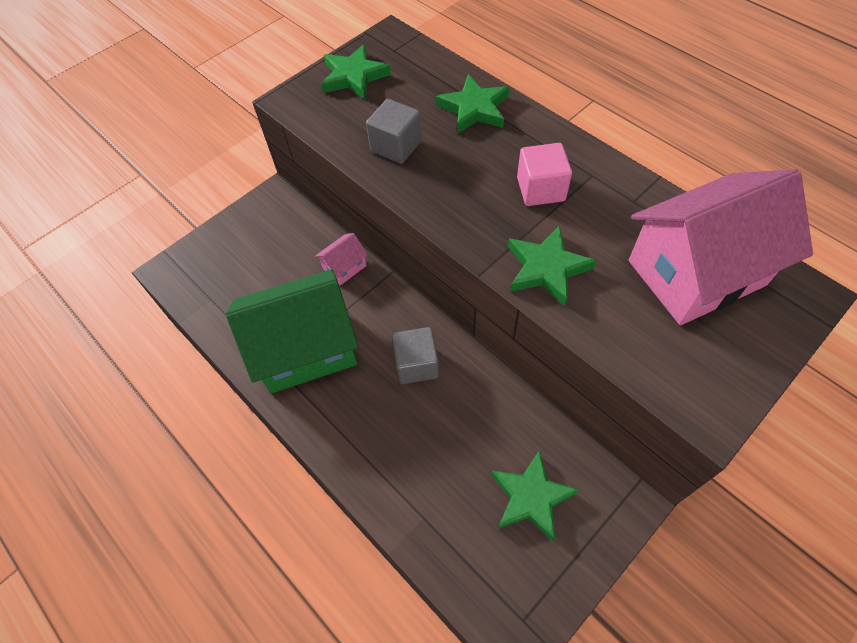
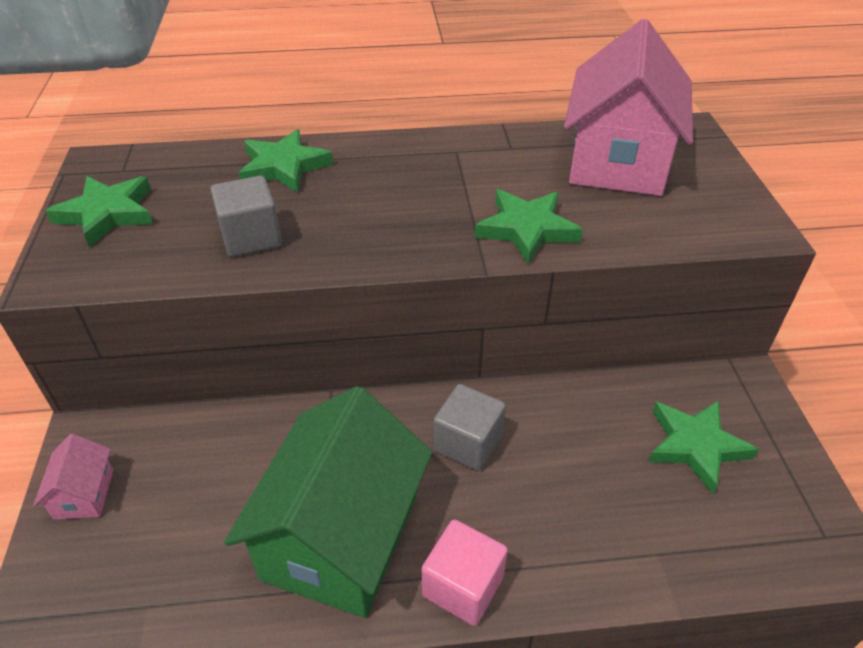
camera: 55 degrees left, 15 degrees down
(344, 267) = (274, 429): pink house -> pink house (84, 494)
(540, 189) = (434, 184): pink cube -> pink cube (463, 586)

